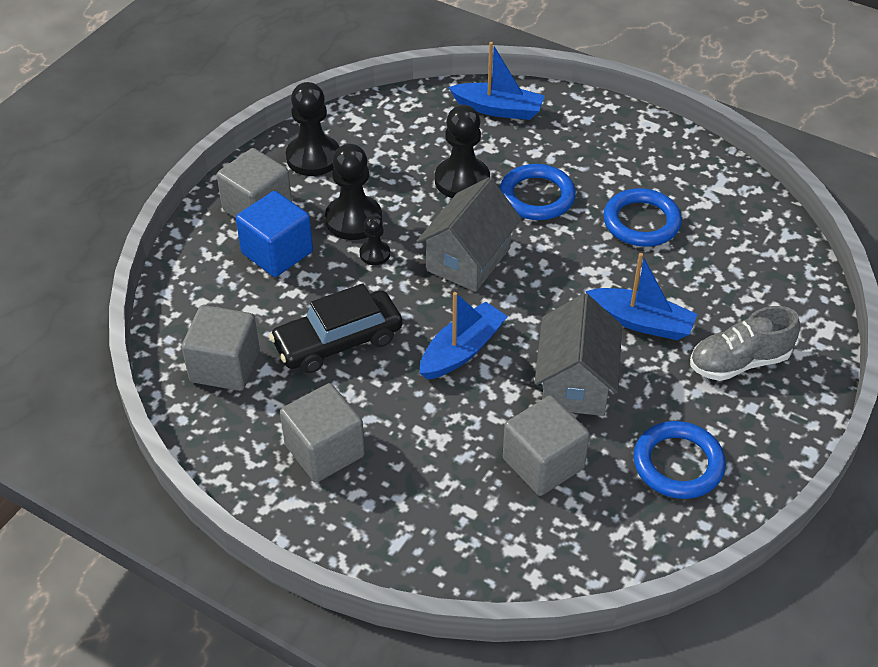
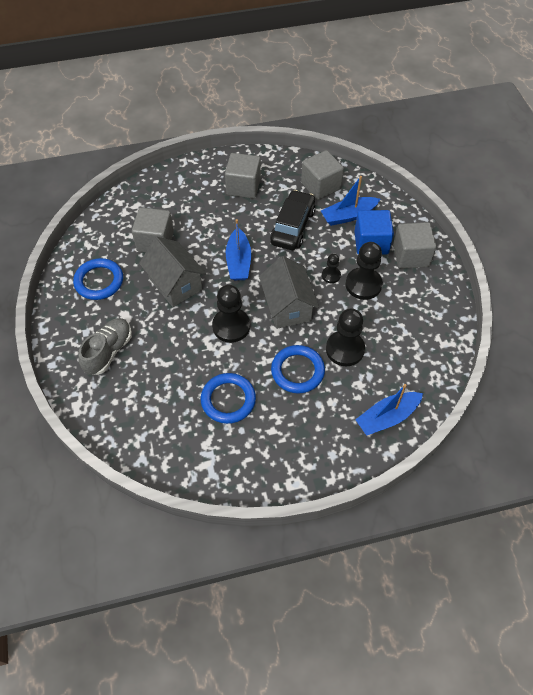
camera: 135 degrees right, 10 degrees up
(313, 157) = (429, 302): black pawn -> black pawn (231, 326)
(641, 322) = (173, 337): blue boat -> blue boat (348, 216)

